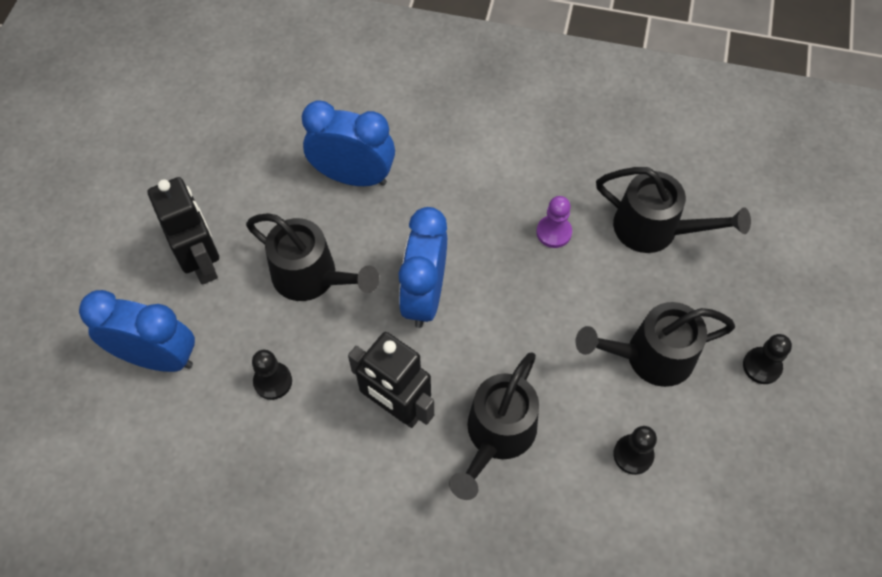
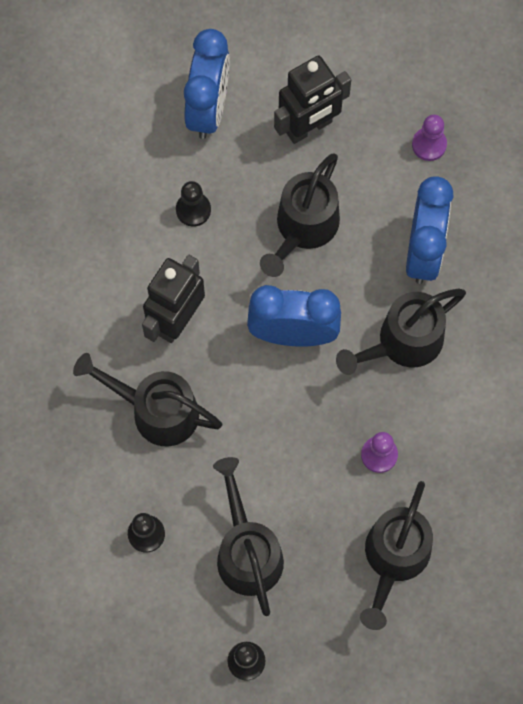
camera: 85 degrees right, 10 degrees up
(244, 162) = (429, 145): none -> purple pawn
(444, 203) = (402, 343): none -> black watering can

